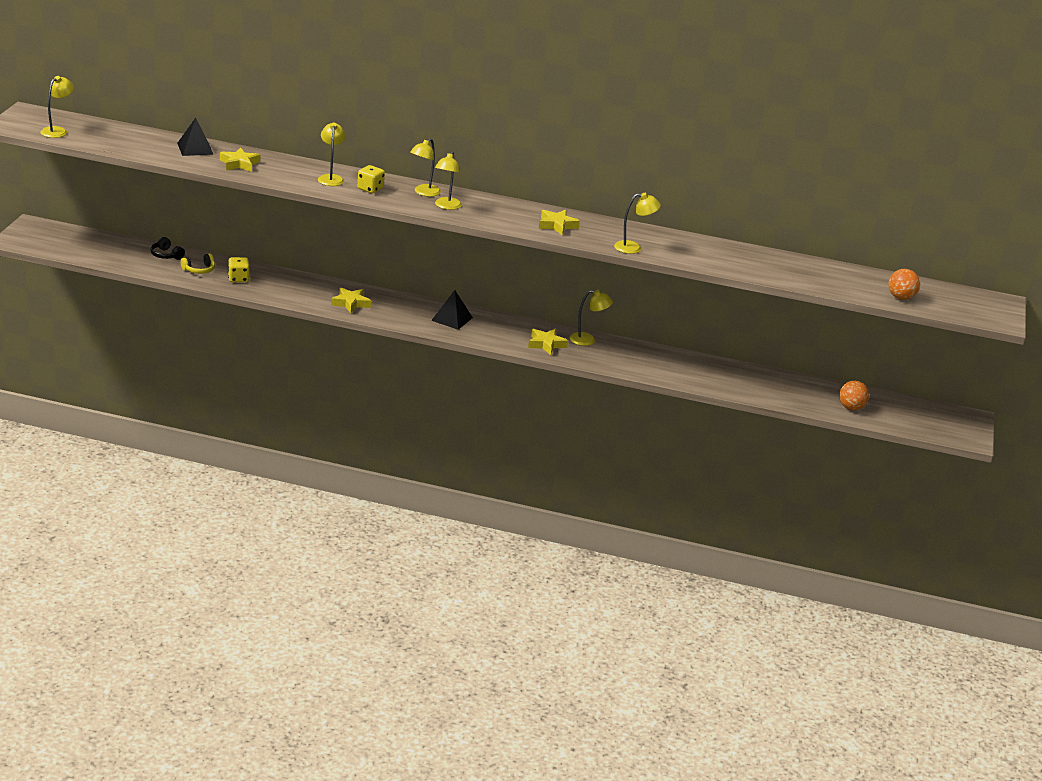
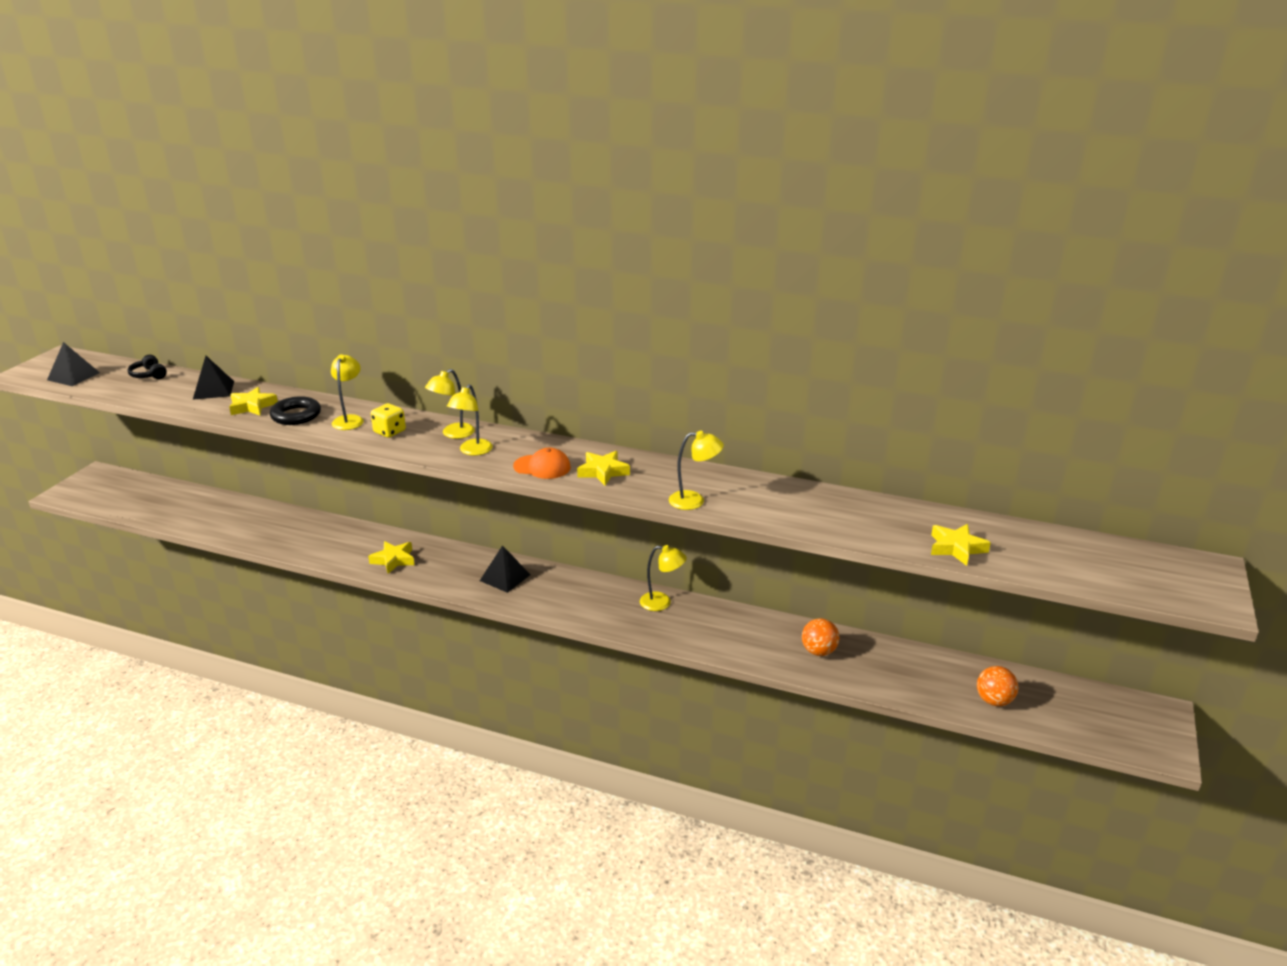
camera: 10 degrees right, 0 degrees up
(57, 131) = (73, 376): yellow lamp -> black pyramid
(166, 255) = (216, 505): black headphones -> black headphones (149, 375)
(199, 270) = (242, 522): yellow headphones -> none
(238, 279) = (280, 532): yellow dice -> none
(282, 173) = (296, 415): none -> black ring
(507, 220) = (542, 467): none -> orange cap
(546, 344) = (608, 611): yellow star -> yellow star (956, 548)
(901, 297) = (1061, 566): orange ball -> orange ball (819, 651)

